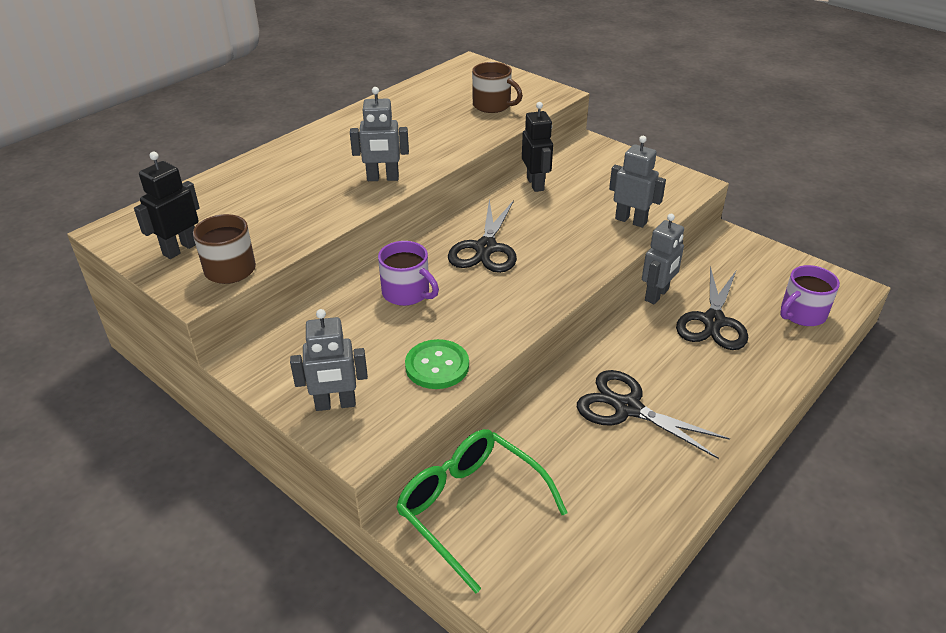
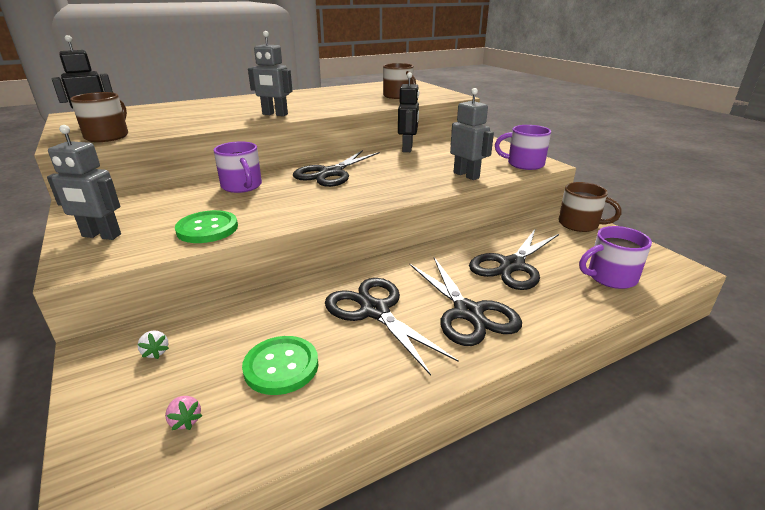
camera: 20 degrees right, 10 degrees down
(470, 507) = (155, 352): green glasses -> white strawberry
(558, 556) = (185, 420): none -> pink strawberry
(592, 487) = (281, 366): none -> green button
(657, 295) = (471, 239): grey robot -> none
(676, 188) = (524, 164): none -> purple mug
(707, 387) = (468, 313): none -> black scissors
(746, 249) = (579, 224): none -> brown mug

